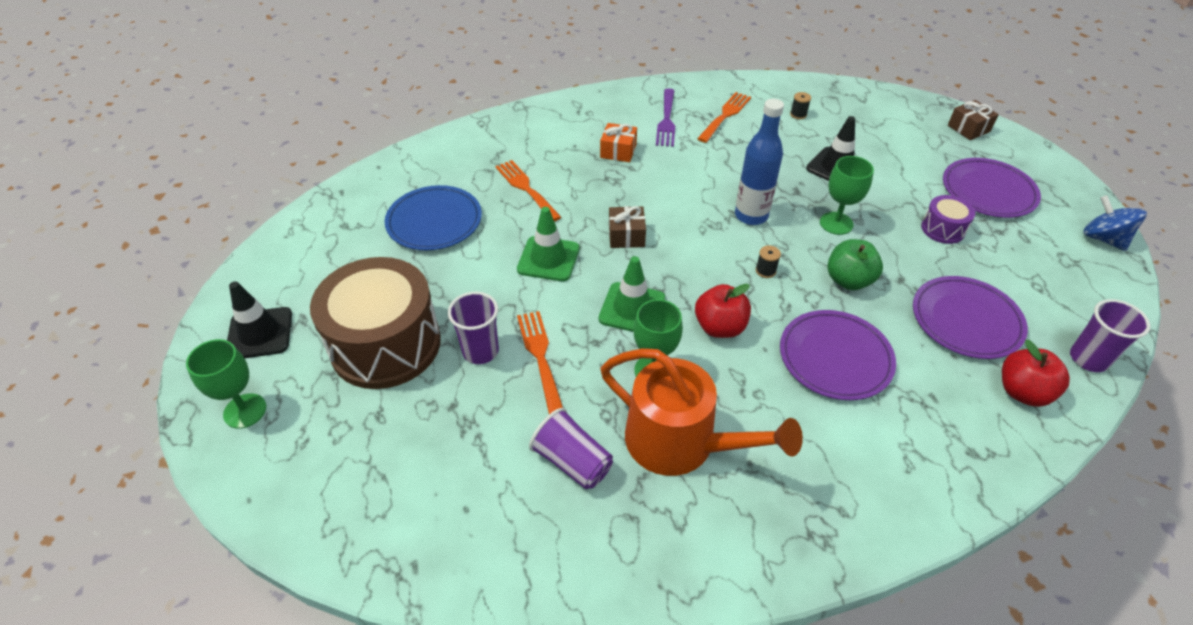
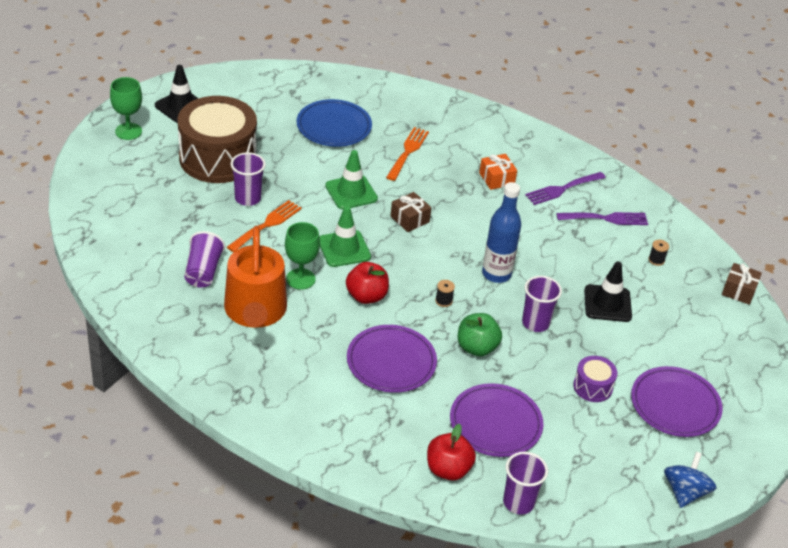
camera: 50 degrees right, 5 degrees down
(725, 115) = (606, 218): orange fork -> purple fork
(836, 223) = (535, 323): green goblet -> purple cup
(968, 128) = (759, 373): brown gift -> brown gift (739, 291)

